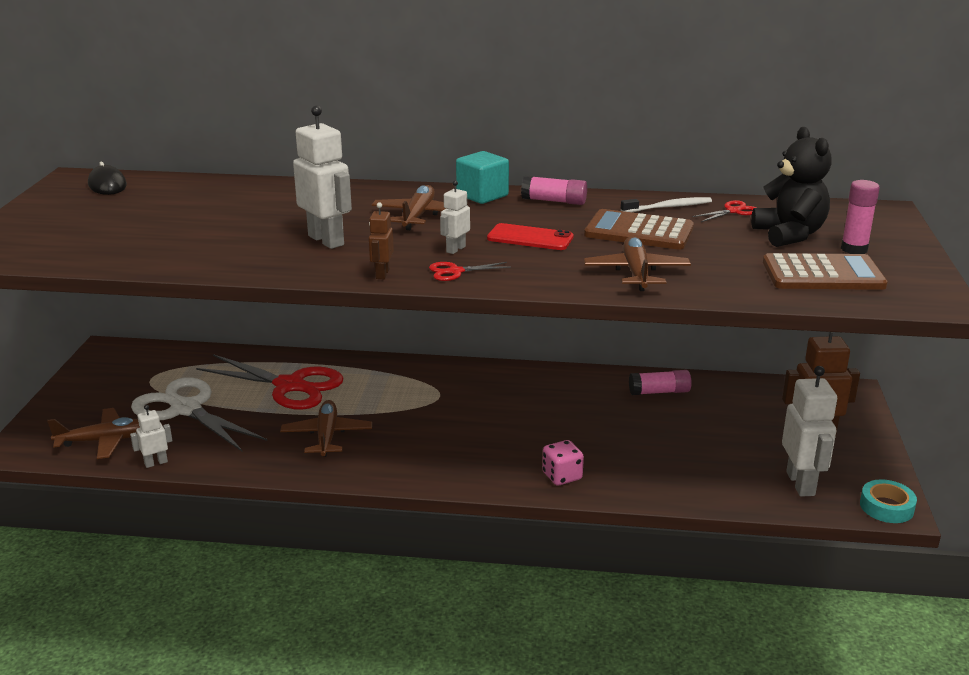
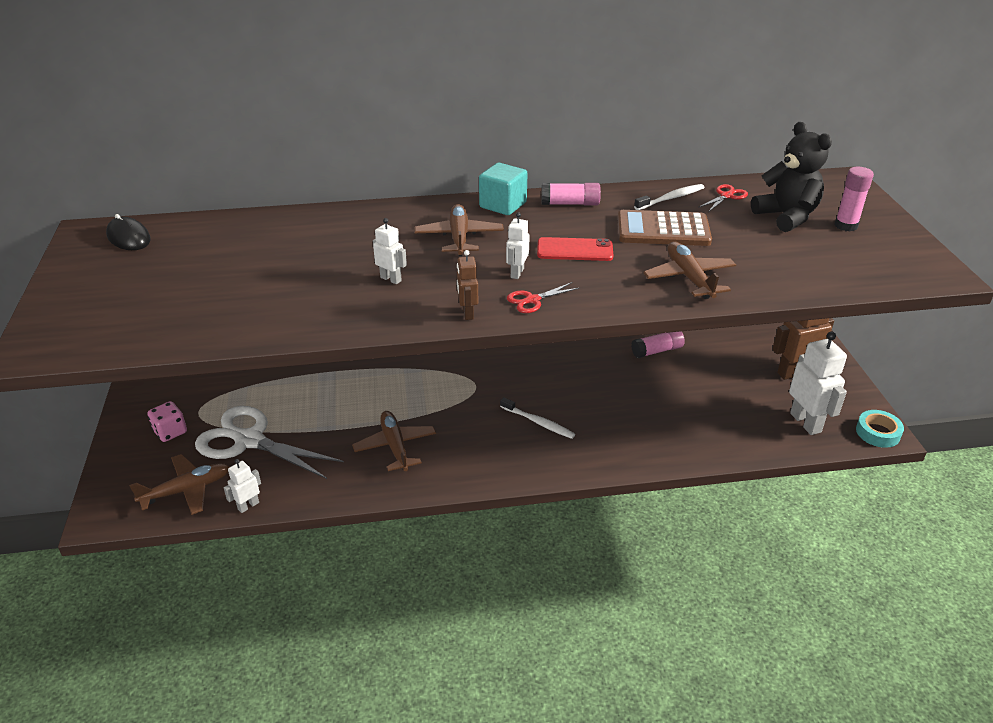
camera: 15 degrees left, 10 degrees up
(290, 386) = (336, 398): red scissors -> none
(326, 240) = (391, 279): white robot -> white robot, size x0.52
(489, 438) = (538, 422): none -> white toothbrush
(562, 476) = (617, 451): pink dice -> pink dice (170, 432)
(823, 274) = (838, 257): brown calculator -> none

